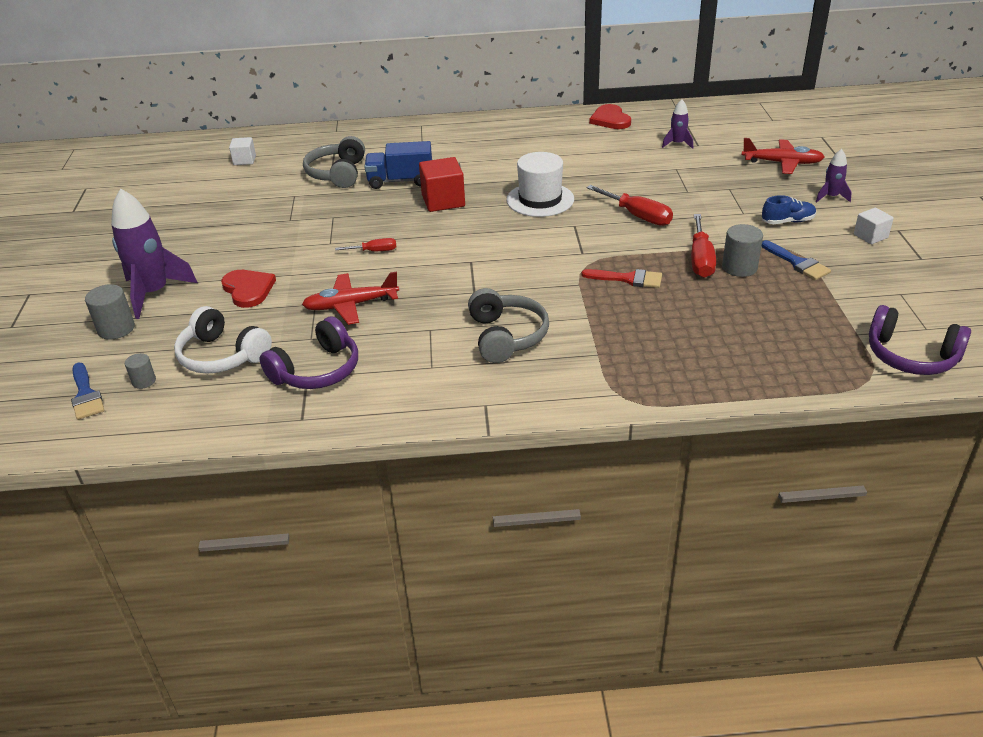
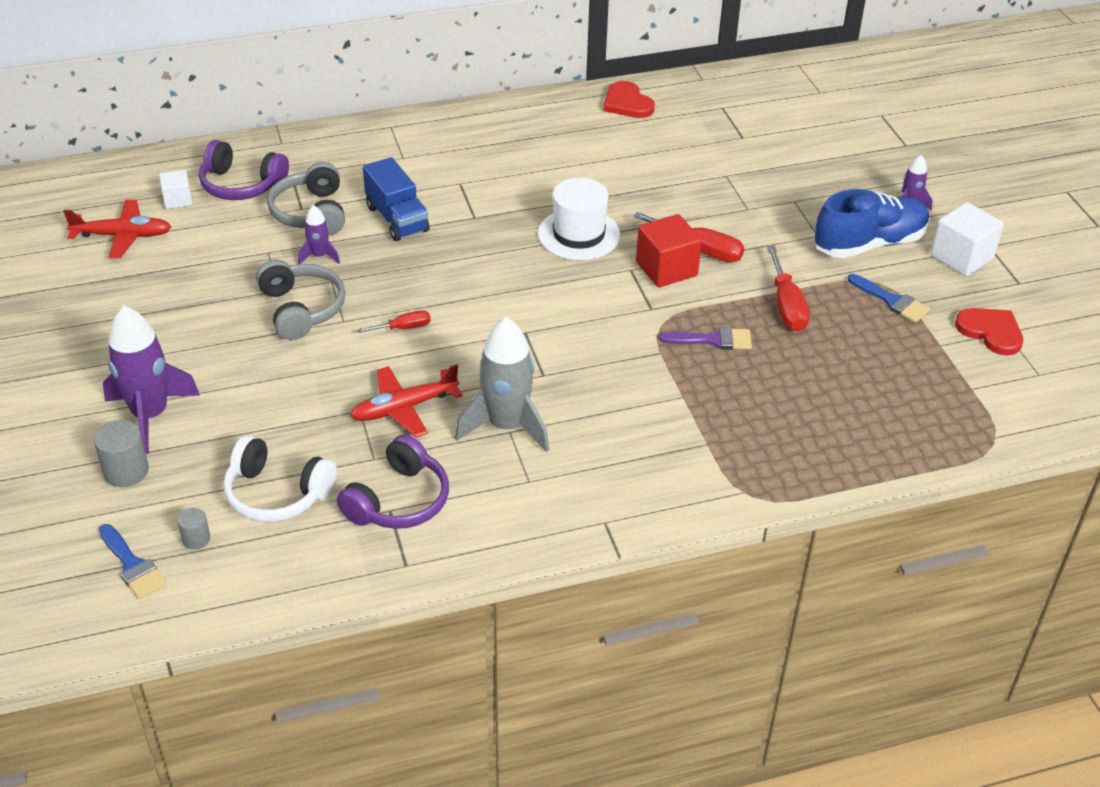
camera: 15 degrees left, 5 degrees up
(248, 289) = (268, 398): red heart -> red heart (991, 332)
(400, 181) = (397, 218): blue truck -> blue truck turned 105 degrees counterclockwise
(429, 325) = (506, 426): none -> grey rocket
(443, 201) = (461, 245): red cube -> red cube (666, 269)
(506, 336) = (600, 431): grey headphones -> grey headphones (301, 309)
(628, 279) = (713, 340): red brush -> purple brush
(677, 144) = (718, 137): purple rocket -> purple rocket (319, 256)
(739, 267) = (831, 313): grey cylinder -> none
(782, 163) = (845, 158): red plane -> red plane (122, 236)
(787, 221) = (869, 244): blue shoe -> blue shoe, size x1.97
(870, 236) = (961, 257): white cube -> white cube, size x1.70
(911, 356) = (1029, 411): purple headphones -> purple headphones (241, 185)

